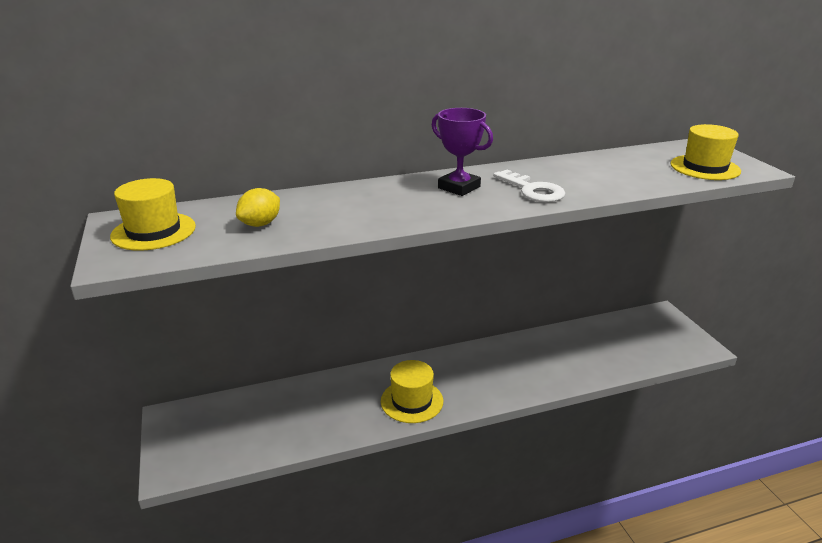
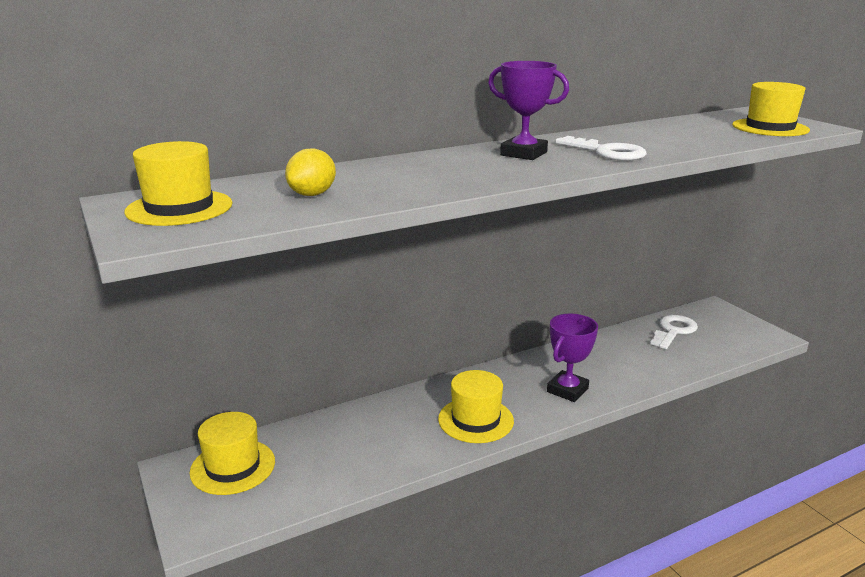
camera: 10 degrees left, 5 degrees down
(210, 420) = (233, 467): none -> yellow hat
(498, 382) = (567, 390): none -> purple trophy
(614, 333) = (673, 331): none -> white key

